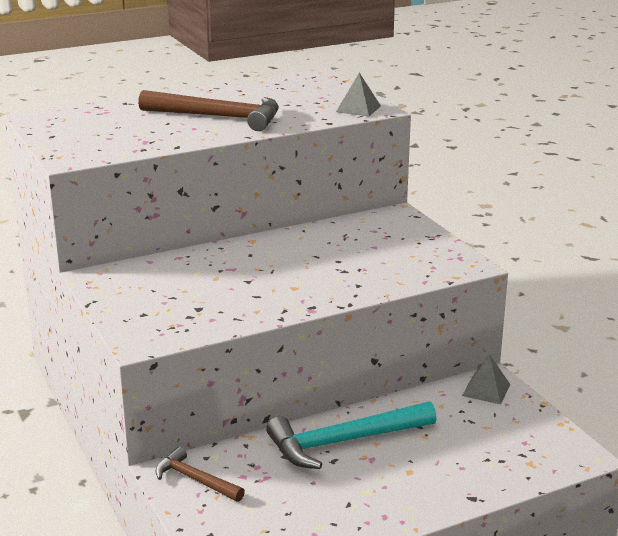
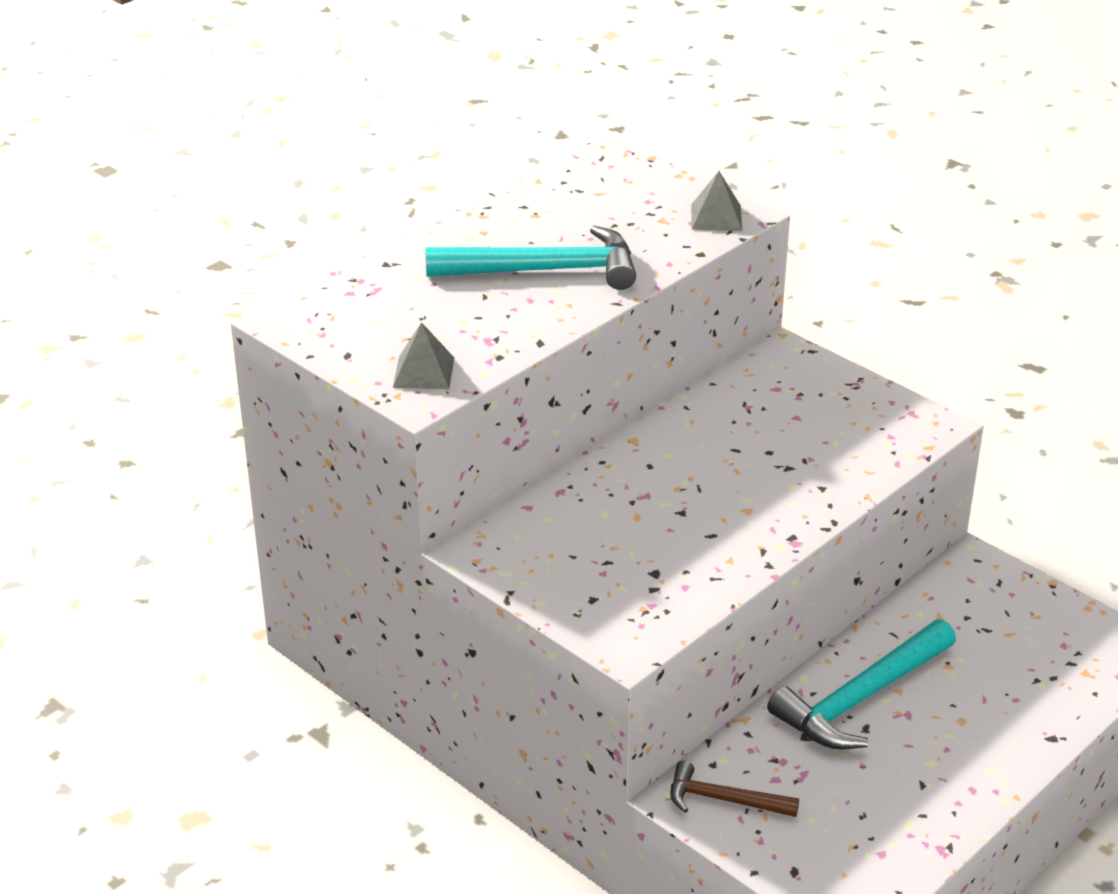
camera: 20 degrees left, 10 degrees up
(218, 117) = (545, 271): brown hammer -> turquoise hammer
(486, 390) = (977, 579): grey pyramid -> grey pyramid (424, 372)

